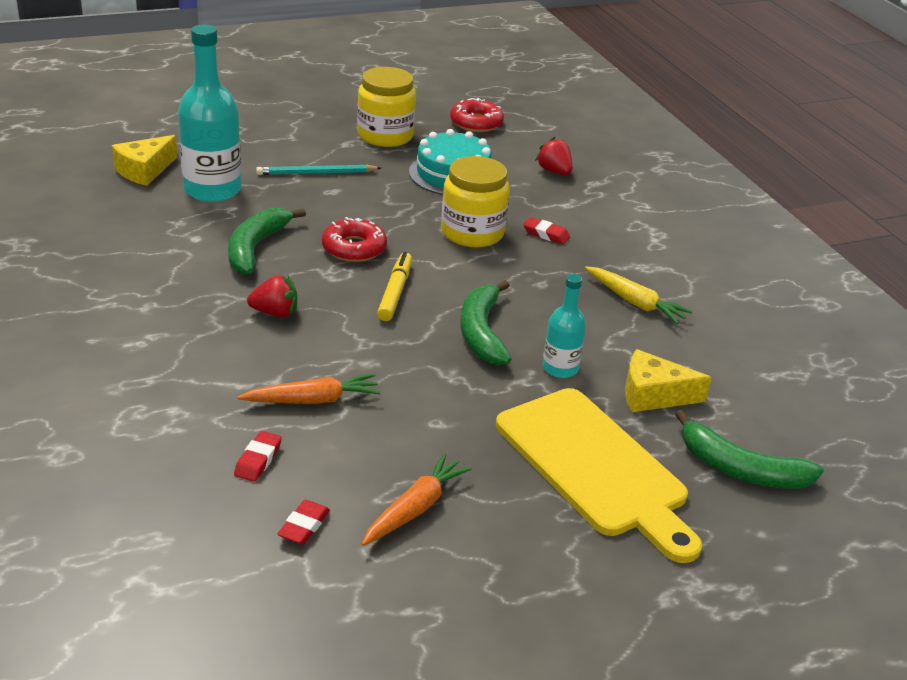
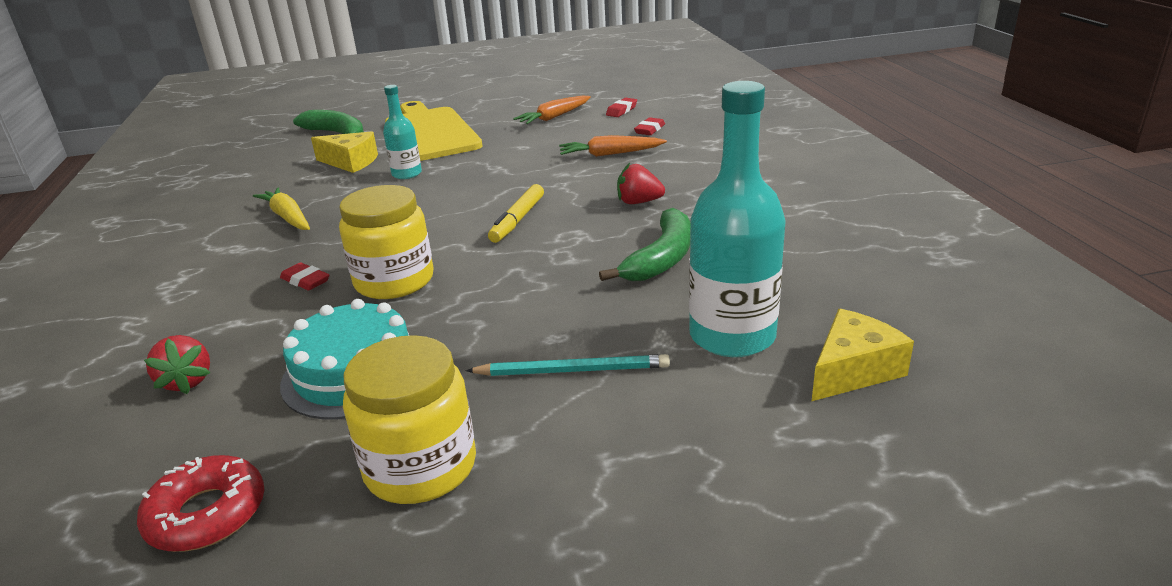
camera: 165 degrees left, 5 degrees down
(354, 248) = (546, 260): red donut -> none
(481, 332) = (454, 193): green banana -> none

